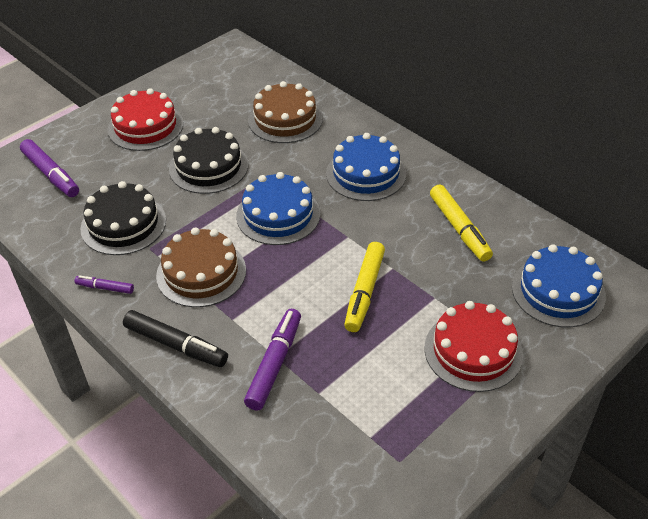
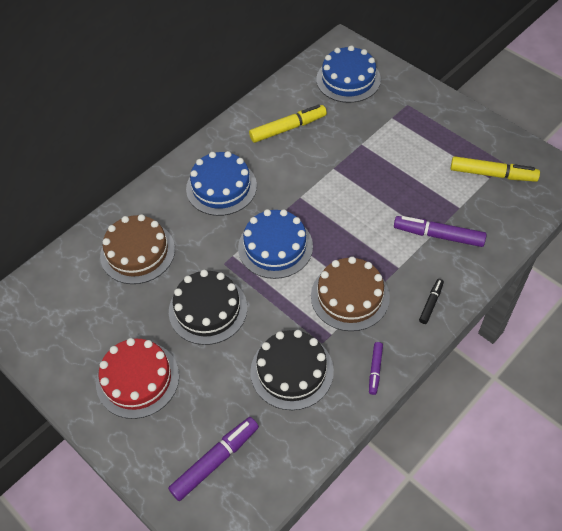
camera: 90 degrees left, 10 degrees up
(176, 345) = (431, 303): black marker -> black marker, size x0.55
(364, 292) = (360, 184): yellow marker -> yellow marker (492, 174)
(473, 351) = (408, 124): red cake -> none

